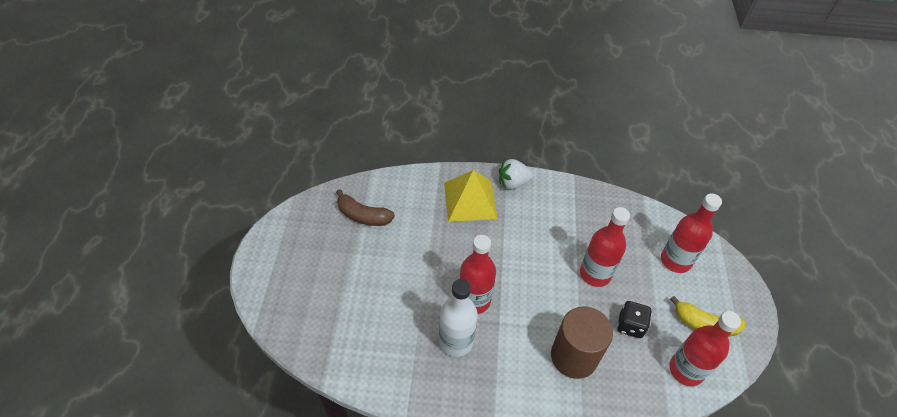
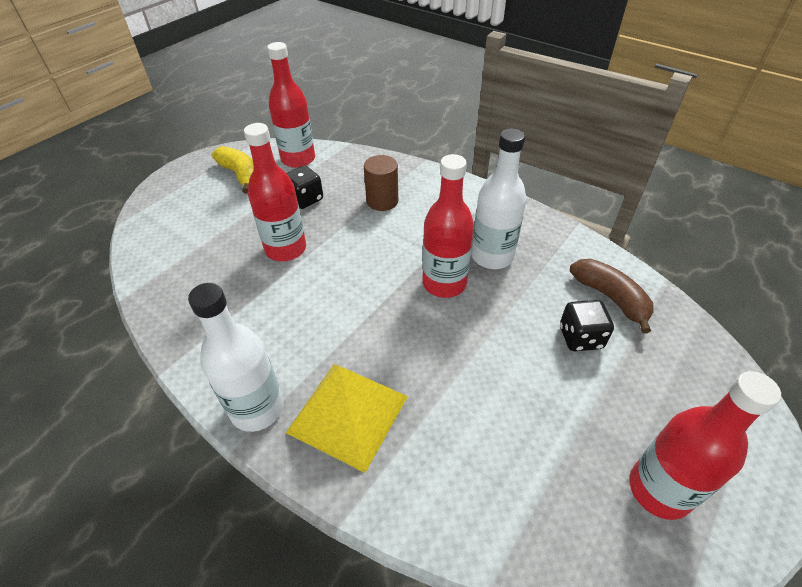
camera: 145 degrees left, 5 degrees down
(363, 216) = (545, 480): brown banana -> brown banana (610, 298)
(370, 302) = (580, 337): none -> black dice
(513, 183) = (257, 408): white strawberry -> white bottle
(574, 356) = (382, 201): brown cylinder -> brown cylinder, size x0.63
(675, 260) = (191, 224): red bottle -> red bottle (659, 489)

